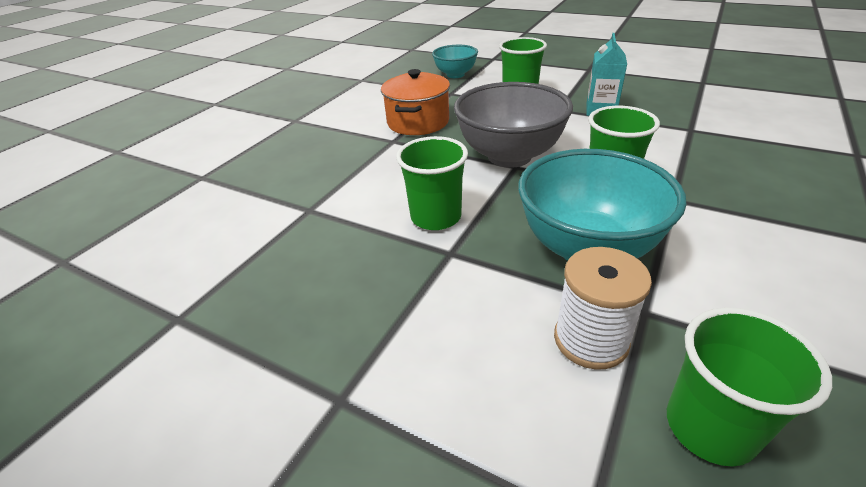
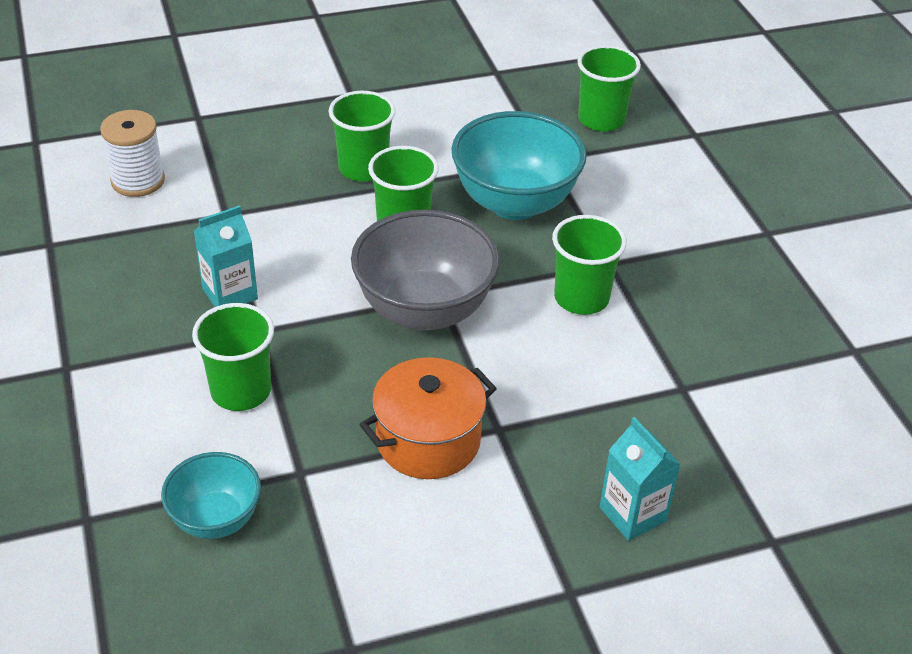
camera: 140 degrees left, 5 degrees up
(289, 150) = (632, 514): none -> turquoise carton
(590, 340) = (599, 169): white spool -> white spool (138, 181)
(713, 196) = (363, 168): none -> green cup

